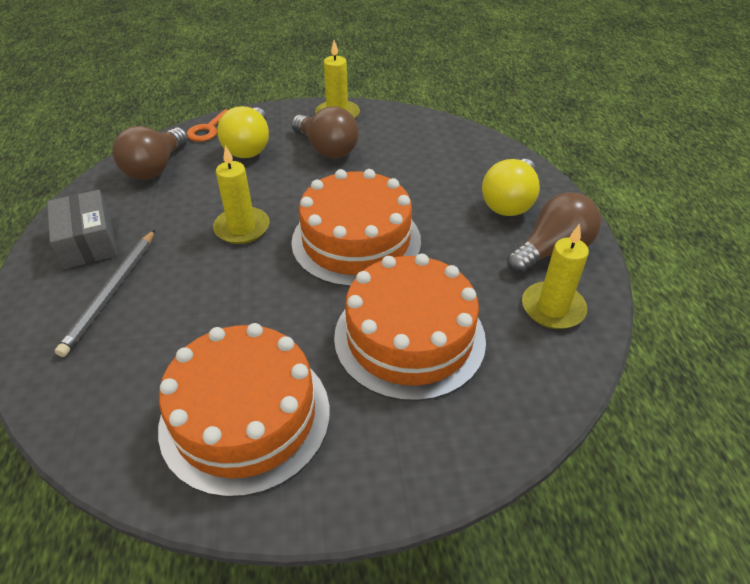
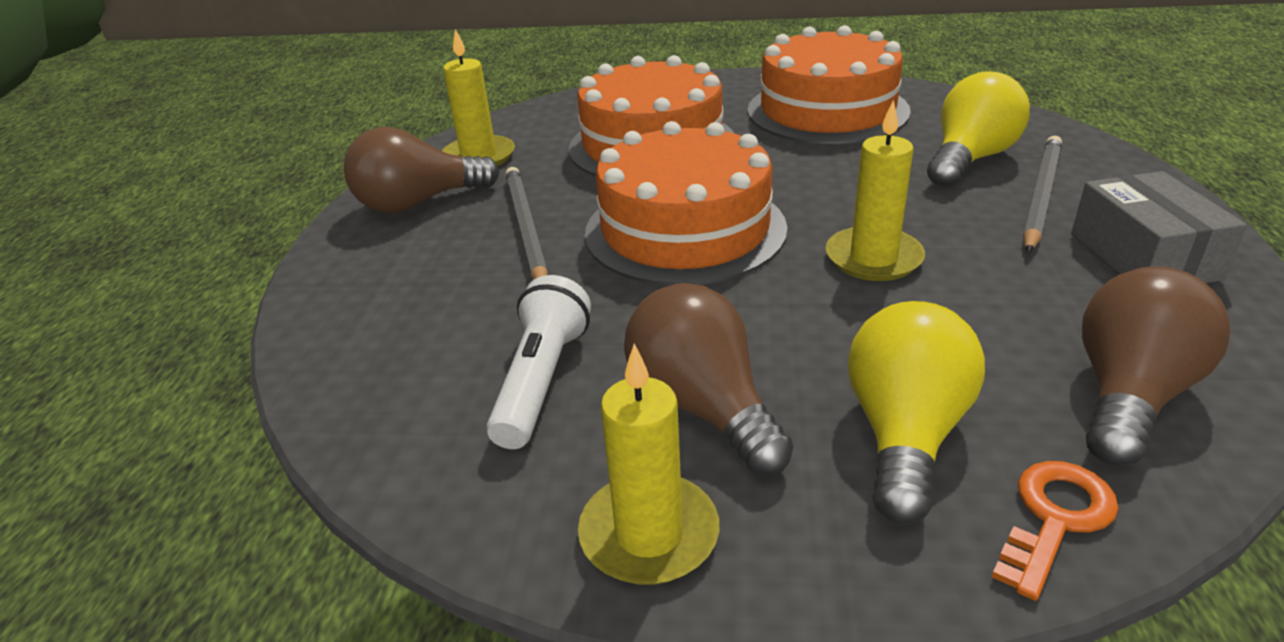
camera: 165 degrees left, 10 degrees down
(397, 152) = (542, 380): none -> white flashlight
(459, 233) = (526, 228): none -> grey pencil
(510, 202) = (409, 264): yellow light bulb -> yellow light bulb (969, 159)

